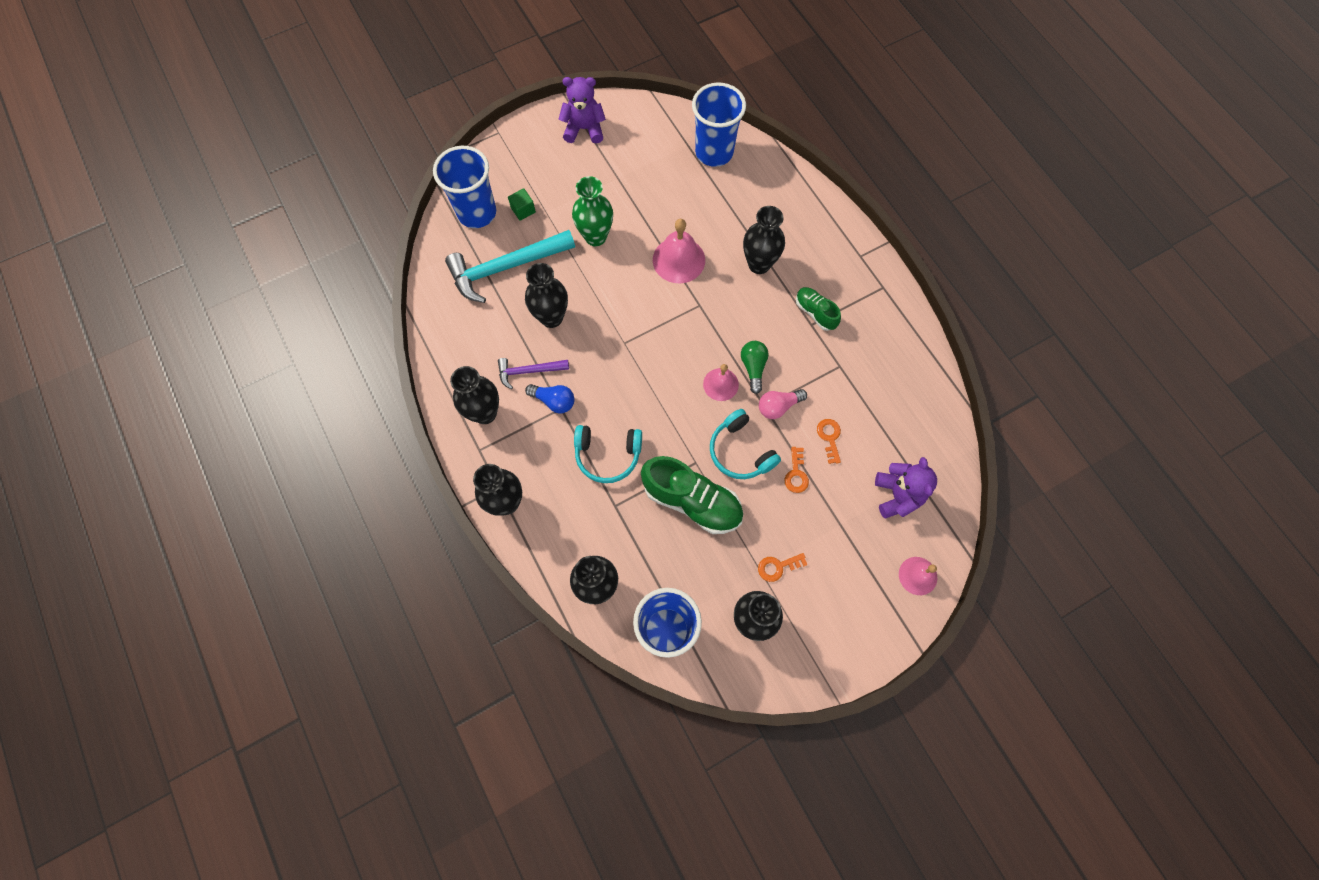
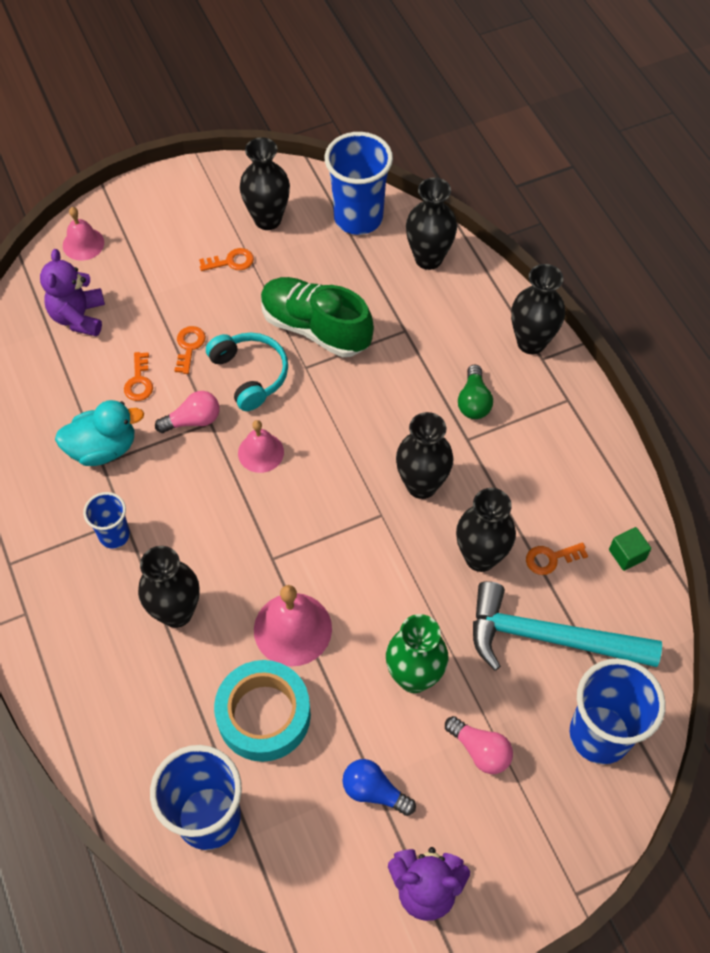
camera: 175 degrees left, 10 degrees down
(485, 413) = (564, 441): black vase -> black vase (421, 485)
(501, 320) = (551, 558): none -> orange key
(505, 267) = (549, 637): turquoise hammer -> turquoise hammer turned 150 degrees counterclockwise
(523, 210) = (526, 733): green cube -> green cube (627, 554)
(529, 371) = (510, 487): purple hammer -> none
(553, 199) = (480, 750): none -> pink light bulb
(554, 401) = (476, 448): blue light bulb -> blue light bulb (374, 791)
(608, 455) = (411, 382): turquoise headphones -> none
(690, 208) = (264, 715): none -> turquoise tape
(753, 368) = (214, 469): green light bulb -> green light bulb (473, 401)
(815, 312) = (114, 535): green shoe -> blue cup
(842, 377) = (103, 448): none -> turquoise duck

